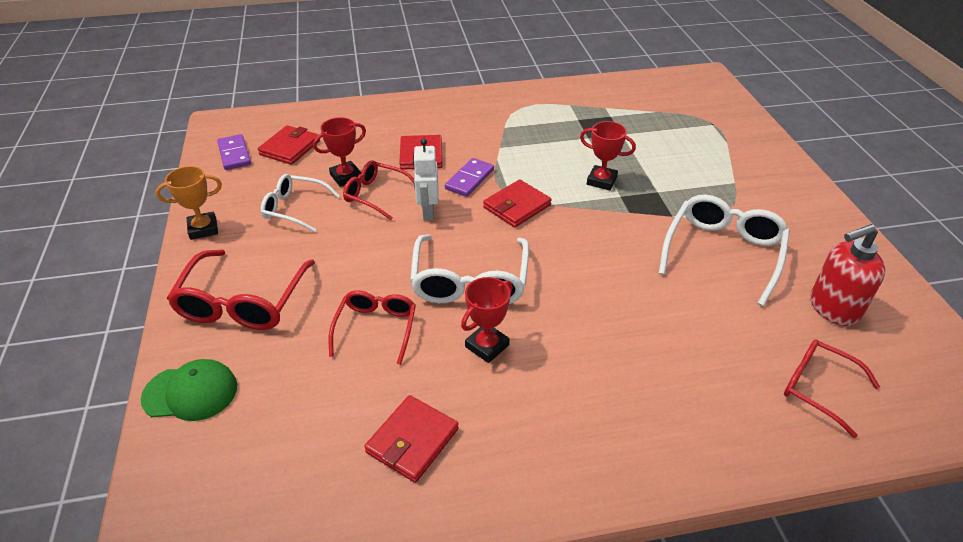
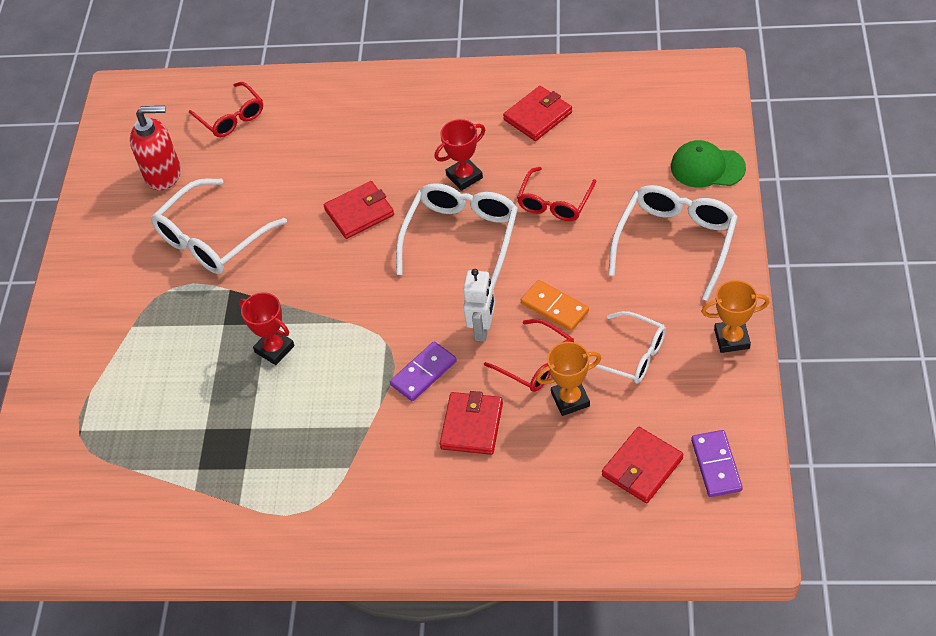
camera: 160 degrees left, 10 degrees up
(242, 303) = (676, 242): red glasses -> white glasses
(346, 177) = (570, 399): red trophy -> orange trophy
(365, 234) = (554, 307): none -> orange domino
(517, 206) = (384, 324): red wallet -> red wallet (359, 212)

